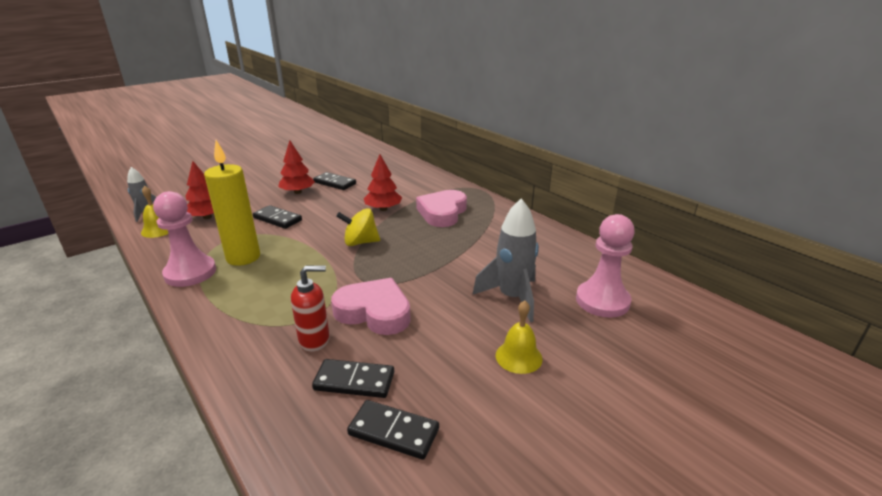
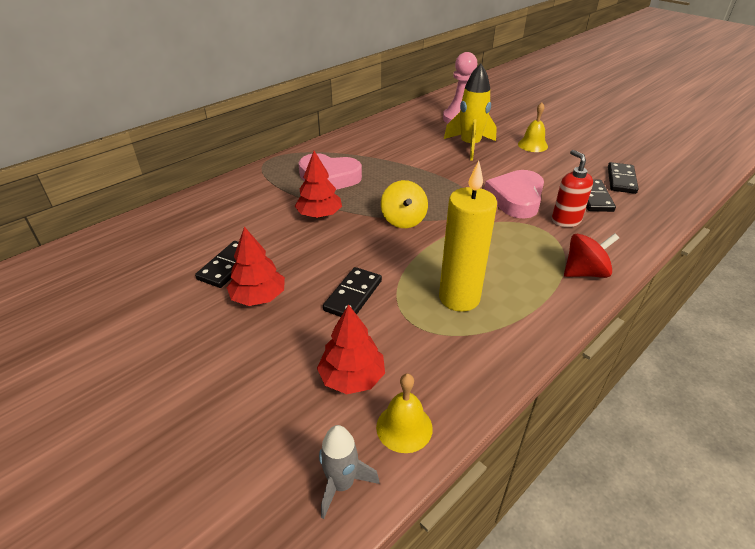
camera: 95 degrees left, 10 degrees up
(190, 273) = (507, 333): pink pawn -> none
(223, 330) = (584, 272): none -> red spinning top
(512, 298) = (470, 146): grey rocket -> yellow rocket

